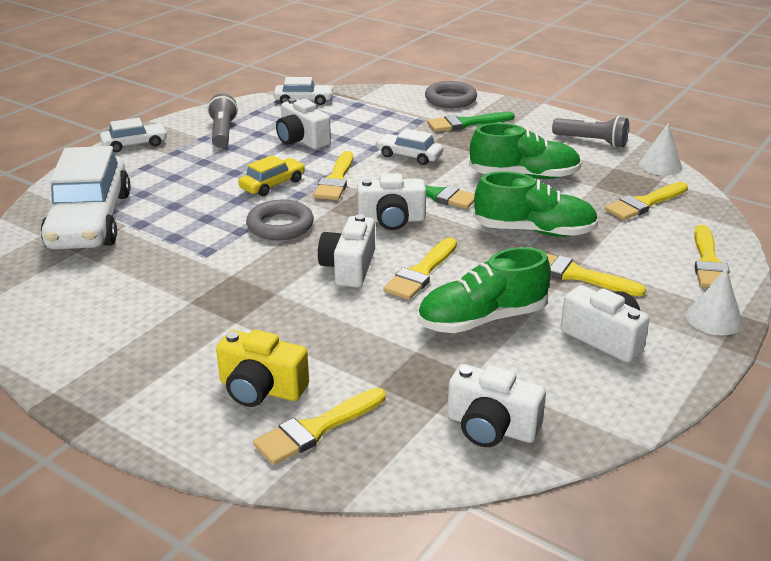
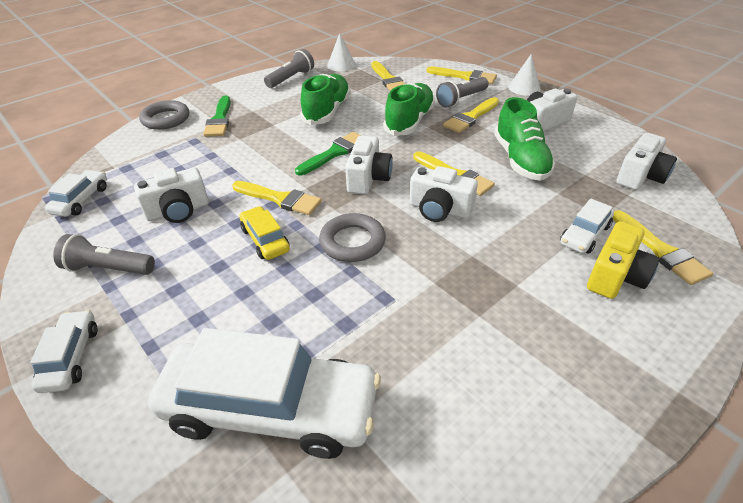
camera: 75 degrees left, 10 degrees up
(409, 156) = (259, 154): white car -> white car (584, 234)
(626, 264) = (461, 100): none -> grey flashlight

